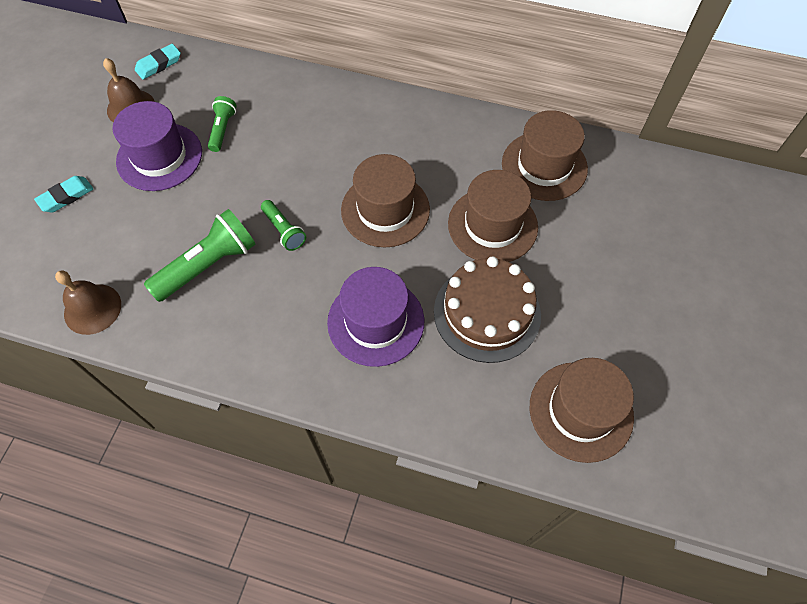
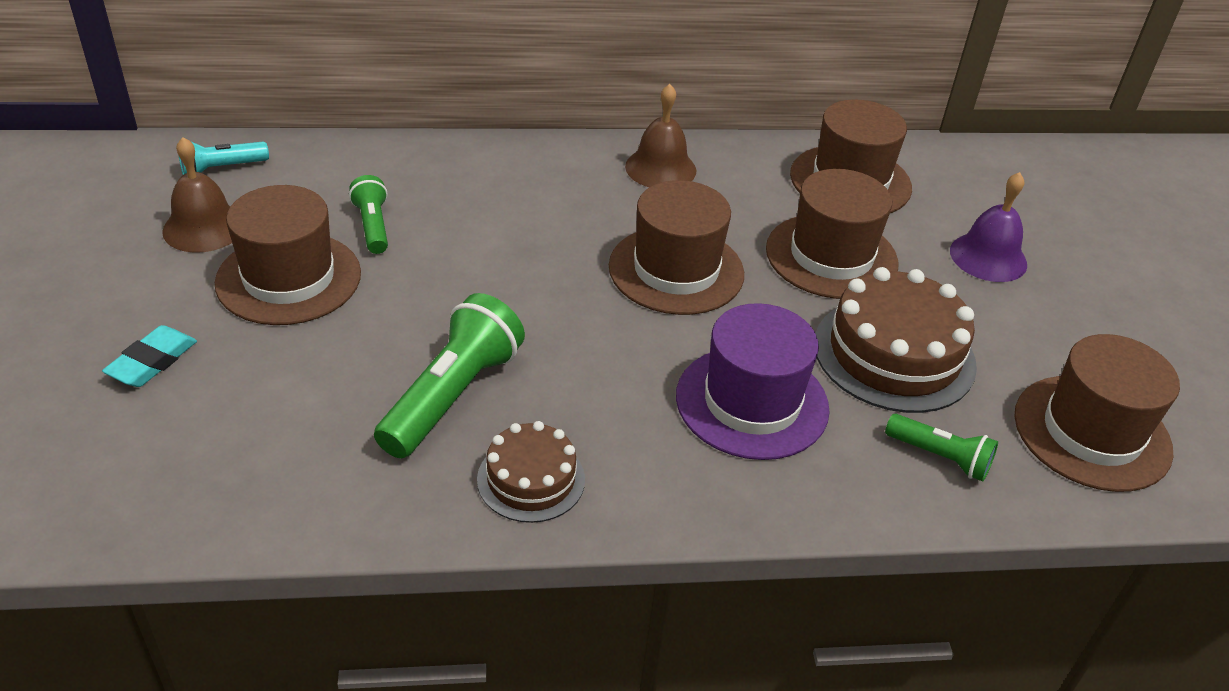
camera: 25 degrees left, 20 degrees down
(92, 309) = (286, 502): brown bell -> brown bell (660, 168)
(159, 64) = (221, 168): turquoise eraser -> turquoise flashlight
(159, 157) = (288, 278): purple hat -> brown hat
(222, 335) = (531, 479): none -> brown cake
(284, 231) = (545, 326): green flashlight -> green flashlight (940, 457)
(602, 254) = (988, 257): none -> purple bell

